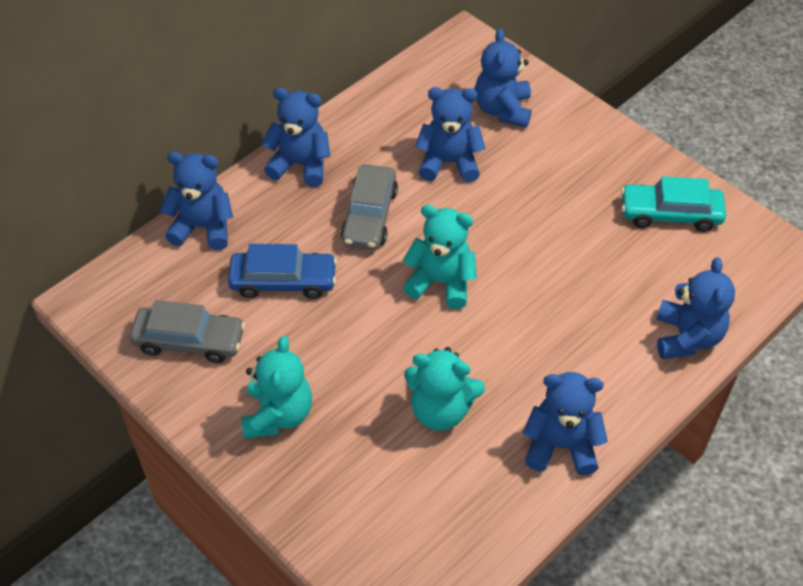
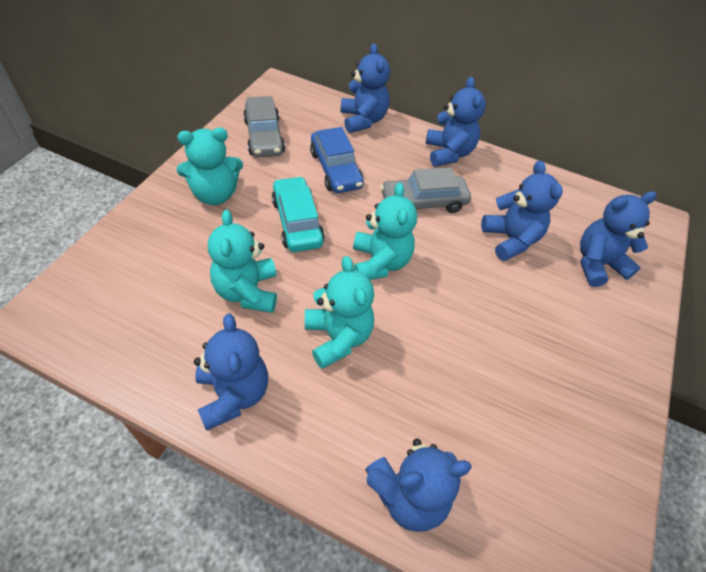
camera: 65 degrees right, 0 degrees up
(522, 345) = (338, 337): none -> turquoise teddy bear
(670, 214) = (568, 442): turquoise car -> turquoise car (297, 222)

